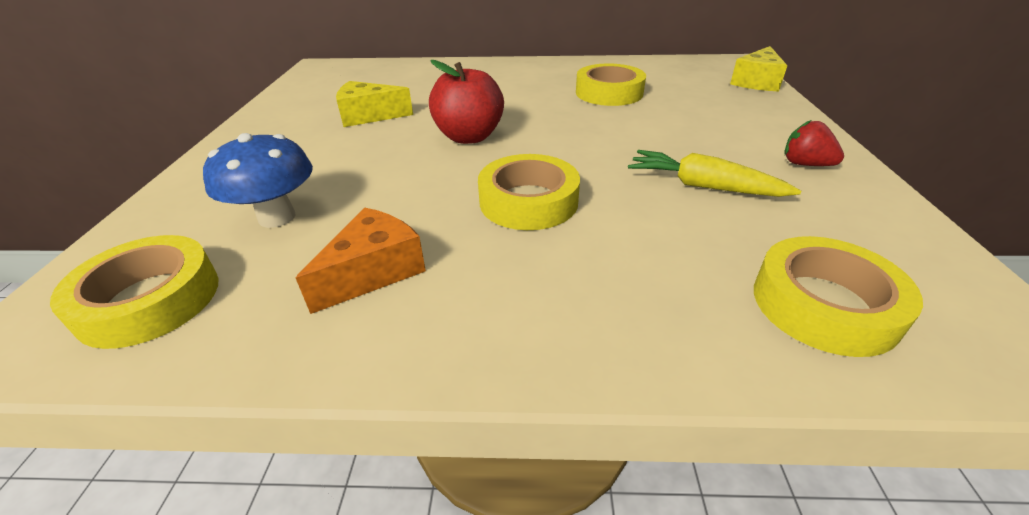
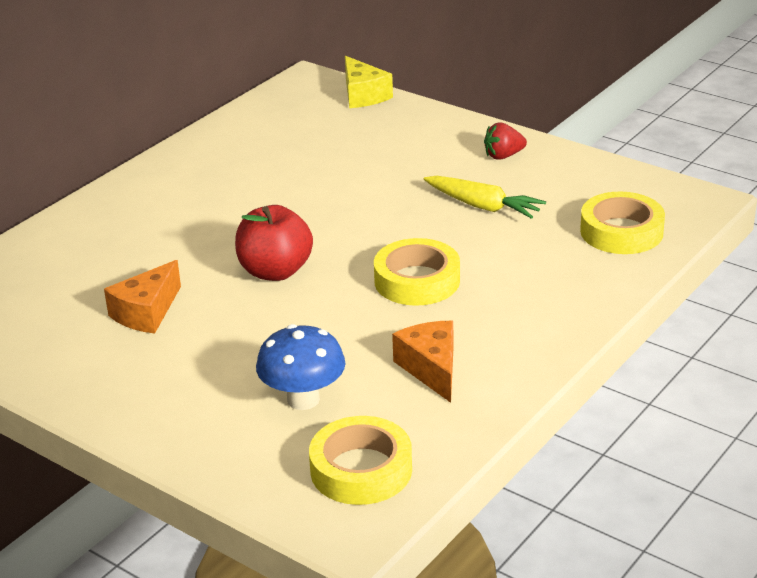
camera: 55 degrees left, 5 degrees down
(369, 116) = (146, 312): yellow cheese -> orange cheese
(609, 93) = (282, 169): yellow tape -> none
(704, 186) = (482, 206): yellow carrot -> yellow carrot turned 120 degrees counterclockwise

